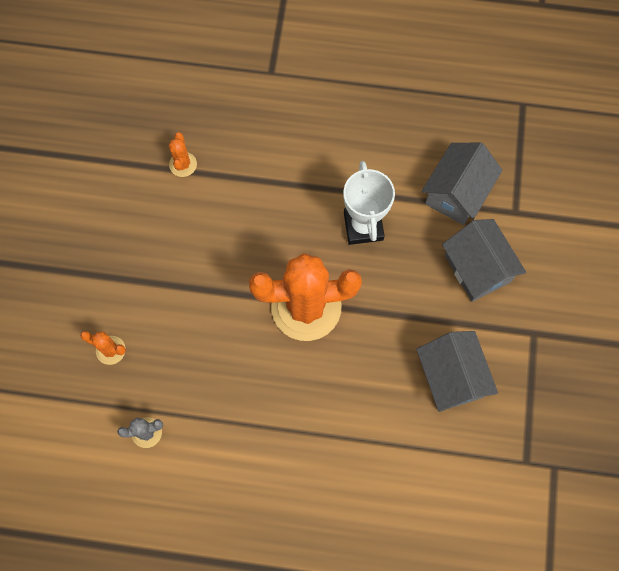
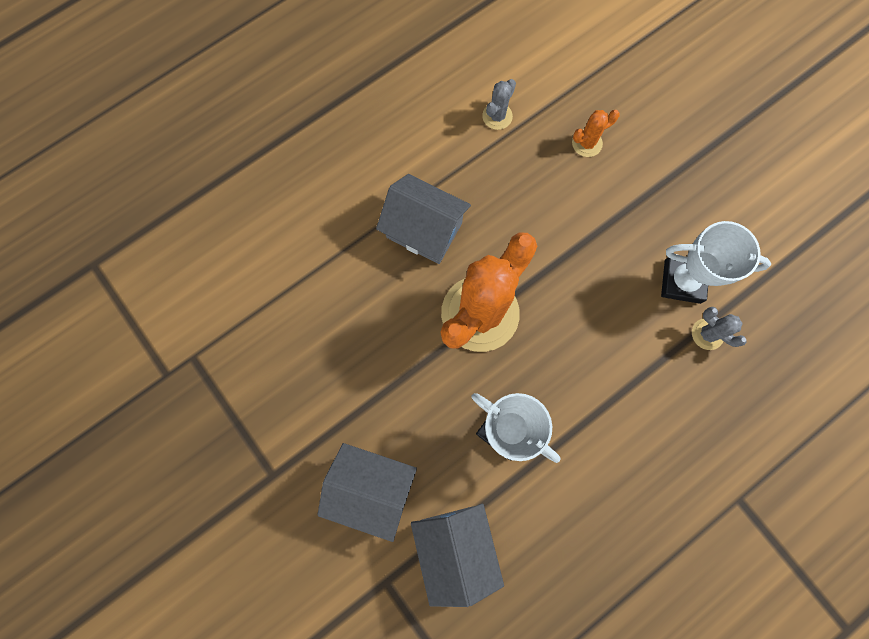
camera: 135 degrees right, 5 degrees up
(160, 206) = (682, 281): none -> white trophy
(183, 164) = (707, 334): orange cactus -> grey cactus
(451, 377) = (310, 369): grey house -> grey house (424, 230)

